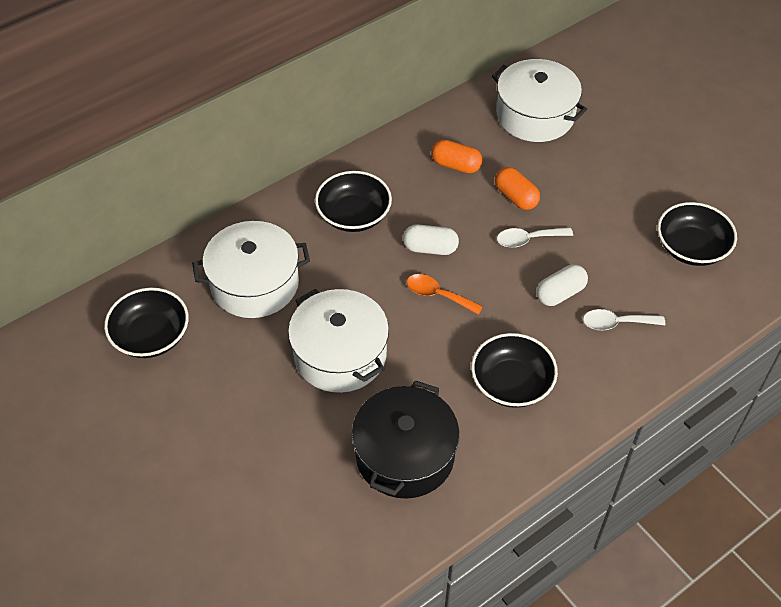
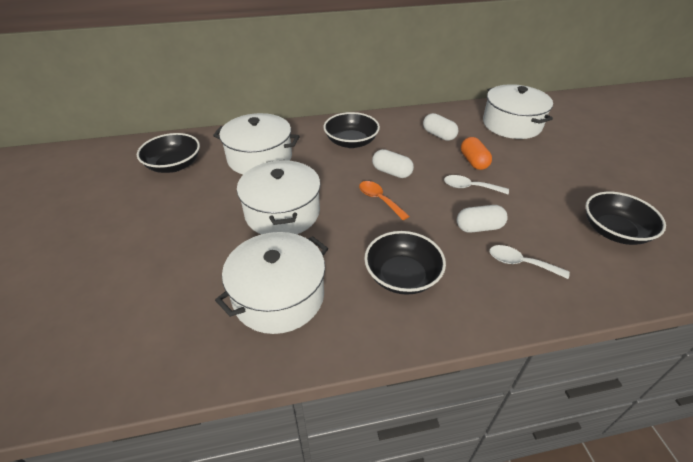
camera: 25 degrees right, 10 degrees down
(405, 455) = (279, 296): black pot -> white pot
(455, 165) = (438, 135): orange capsule -> white capsule

